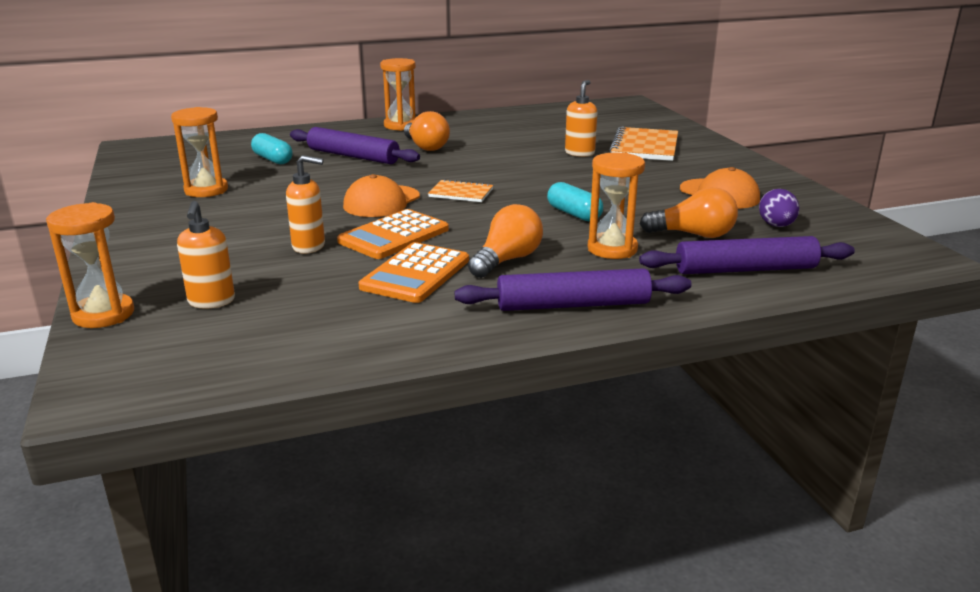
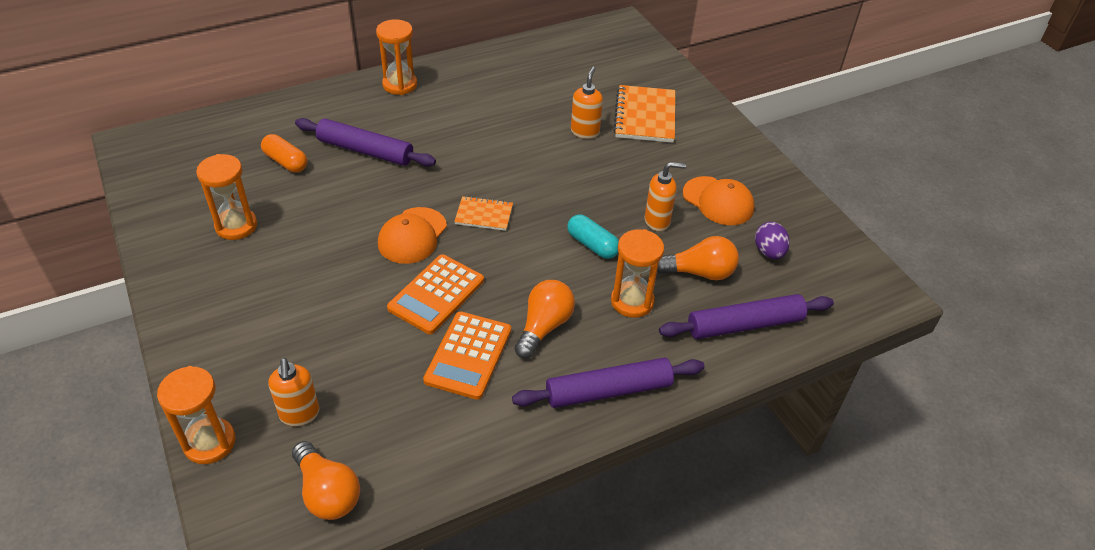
camera: 10 degrees left, 20 degrees up
(272, 159) = (286, 162): turquoise capsule -> orange capsule
(309, 246) = (363, 319): orange soap dispenser -> orange soap dispenser (657, 221)
(426, 147) = (434, 127): orange light bulb -> orange light bulb (327, 492)

